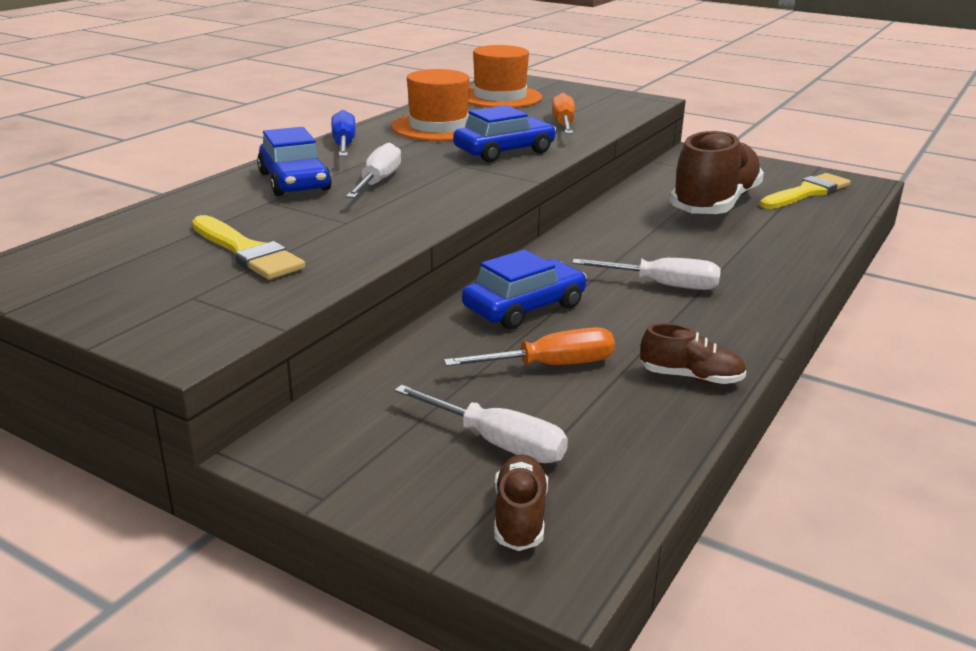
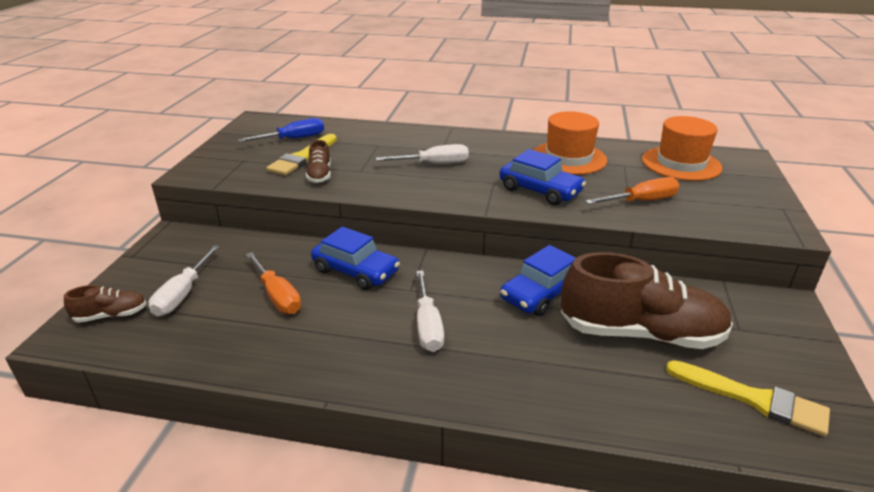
camera: 70 degrees right, 5 degrees up
(294, 182) = (414, 143): blue car -> blue car (541, 293)
(344, 145) = (494, 140): blue screwdriver -> blue screwdriver (293, 139)
(691, 377) = (277, 358): brown shoe -> brown shoe (320, 175)

